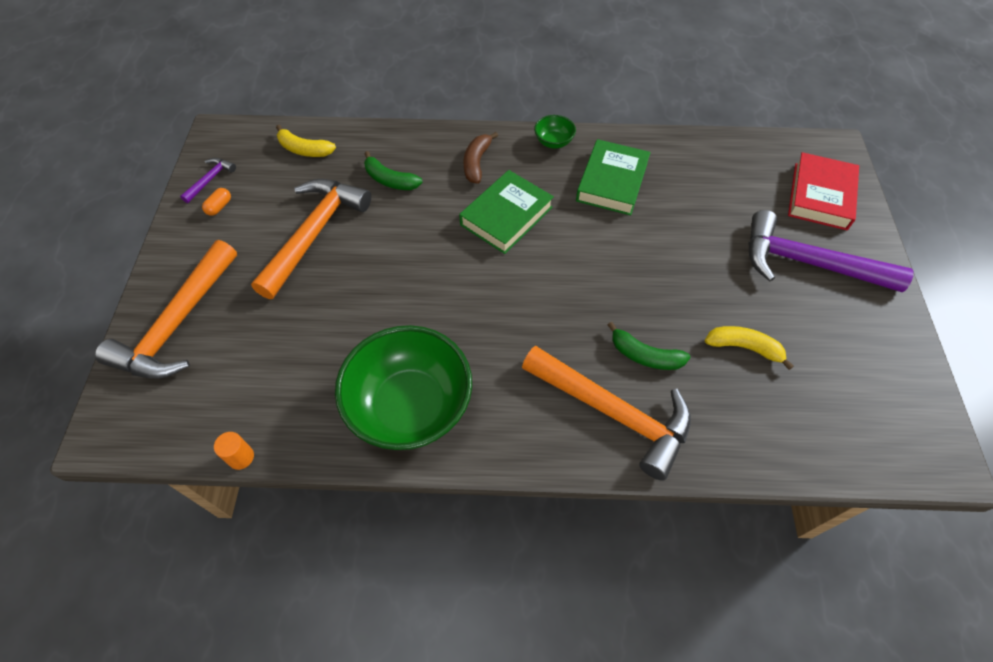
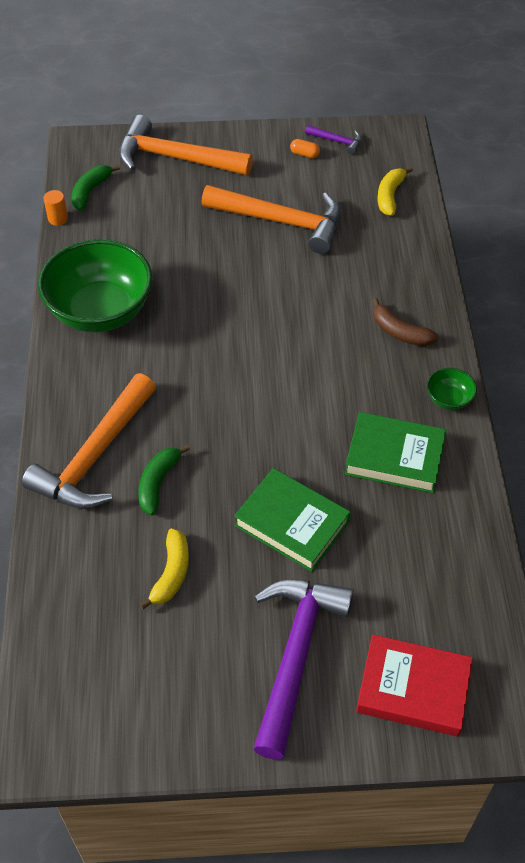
camera: 85 degrees right, 5 degrees down
(390, 180) = (360, 265): green banana -> green banana (91, 191)
(477, 163) = (400, 332): brown banana -> brown banana turned 150 degrees counterclockwise
(506, 216) = (326, 362): green book -> green book (292, 523)

